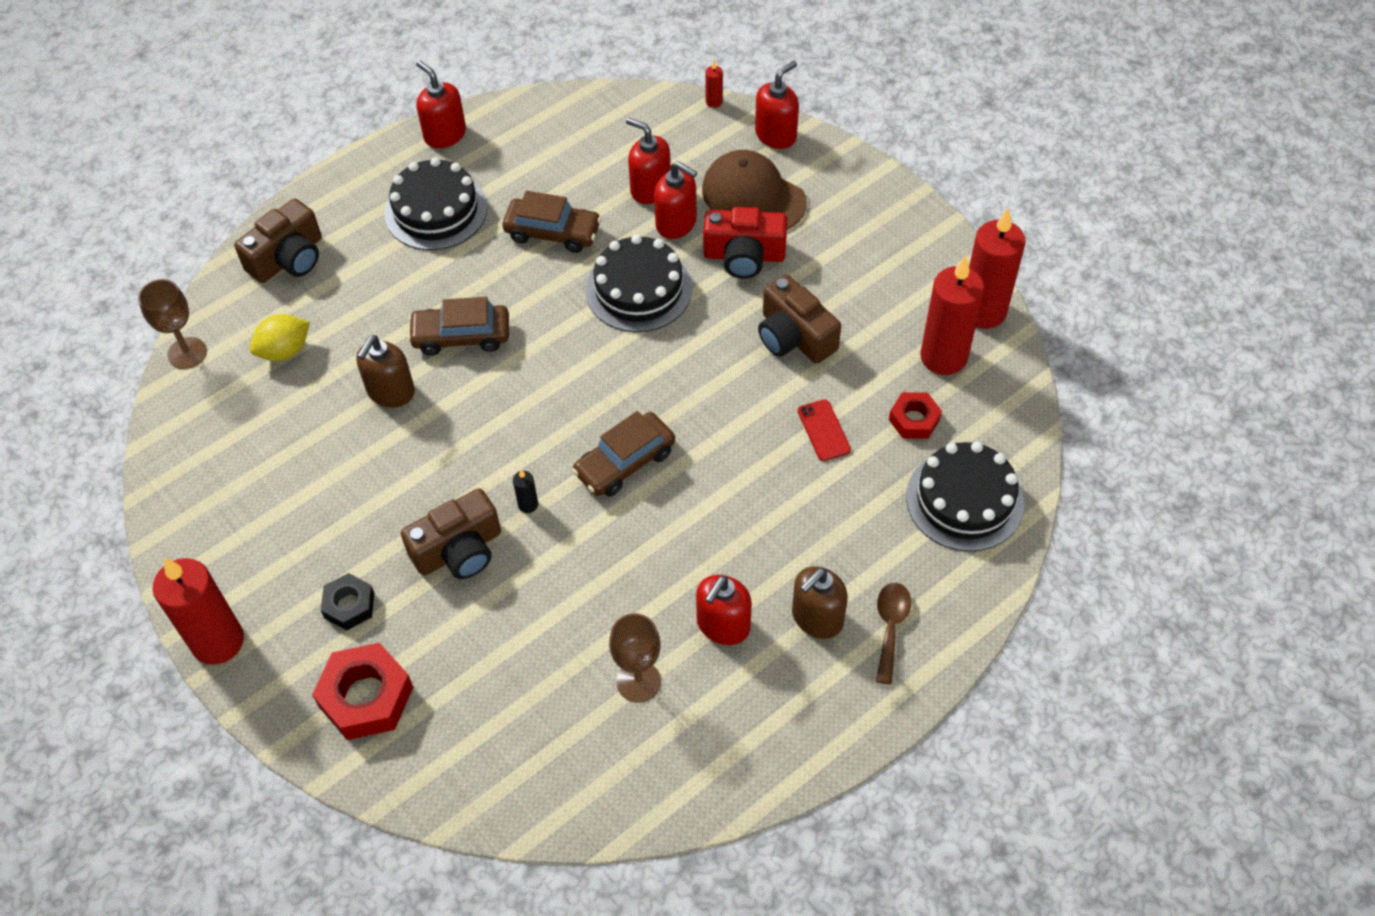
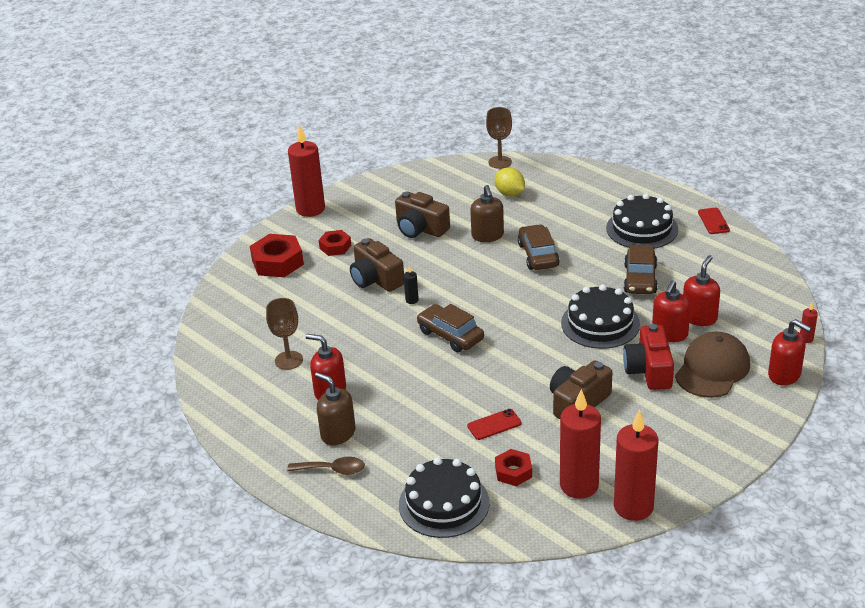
camera: 85 degrees right, 20 degrees down
(288, 258) = (582, 182): brown camera -> brown camera (420, 228)
(349, 605) = (335, 247): black nut -> red nut
(390, 392) = (487, 236): brown soap dispenser -> brown soap dispenser turned 120 degrees counterclockwise
(445, 134) = (713, 221): red soap dispenser -> red phone

